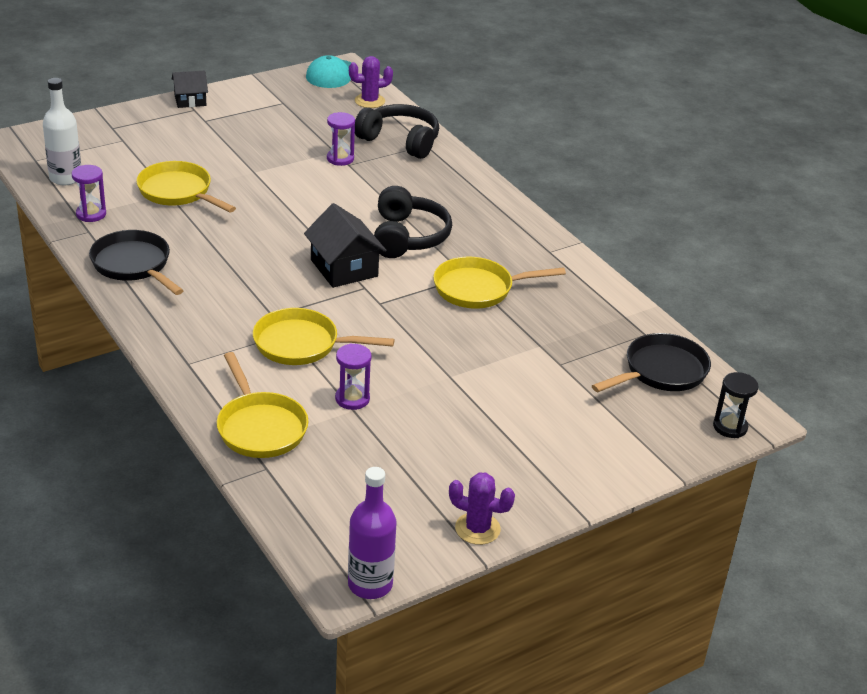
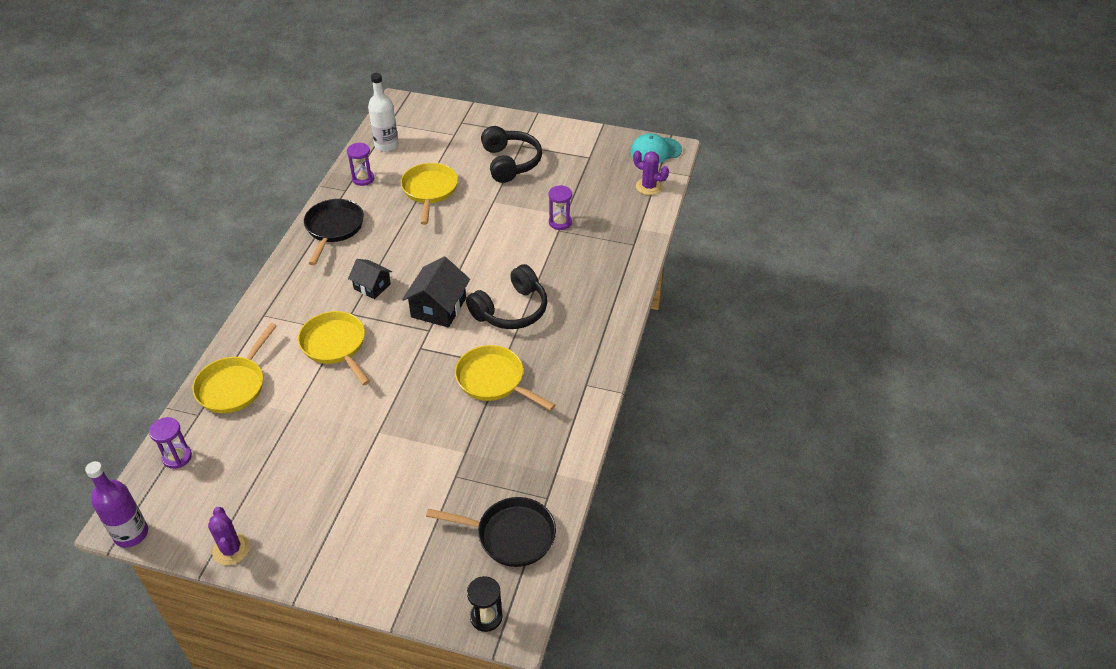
camera: 50 degrees right, 10 degrees up
(190, 100) = (534, 125): black house -> black house (372, 286)
(352, 399) = (304, 404): purple hourglass -> purple hourglass (177, 457)
(400, 141) = (620, 231): black headphones -> black headphones (510, 162)

